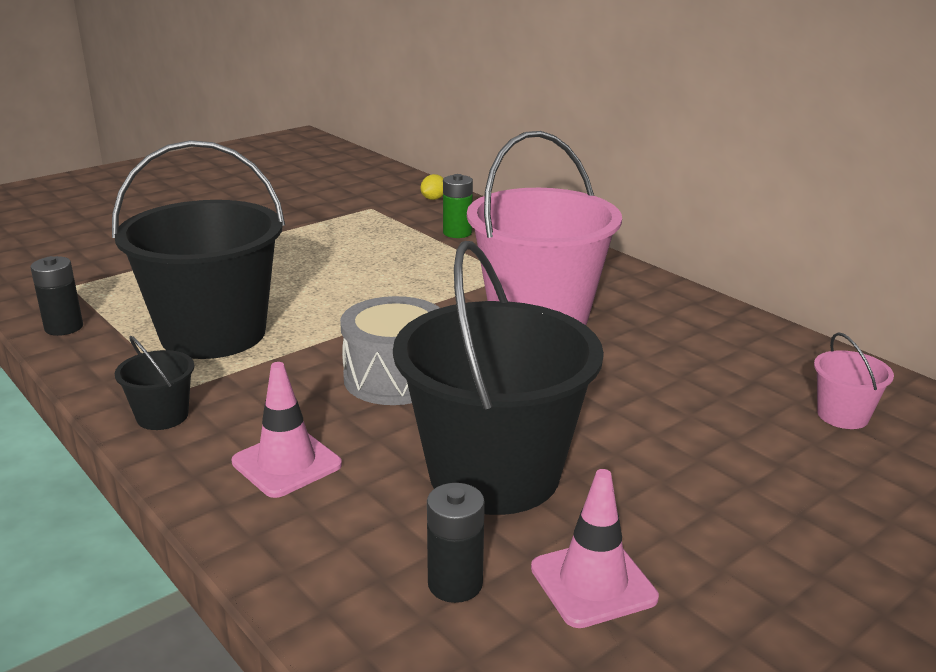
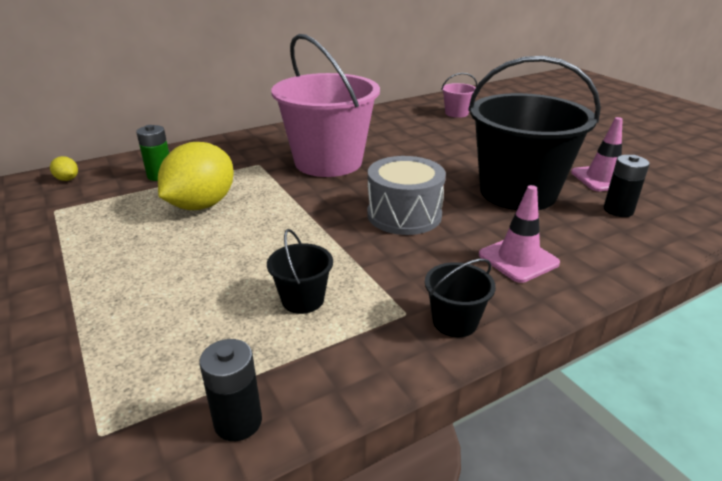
camera: 80 degrees left, 5 degrees up
(213, 334) = (303, 299): black bucket -> black bucket, size x0.42
(394, 263) = (201, 205): none -> yellow lemon

